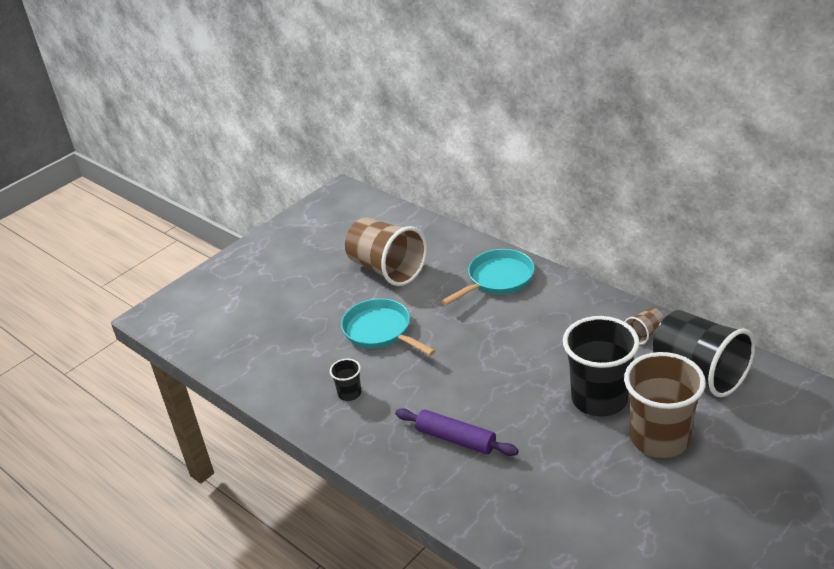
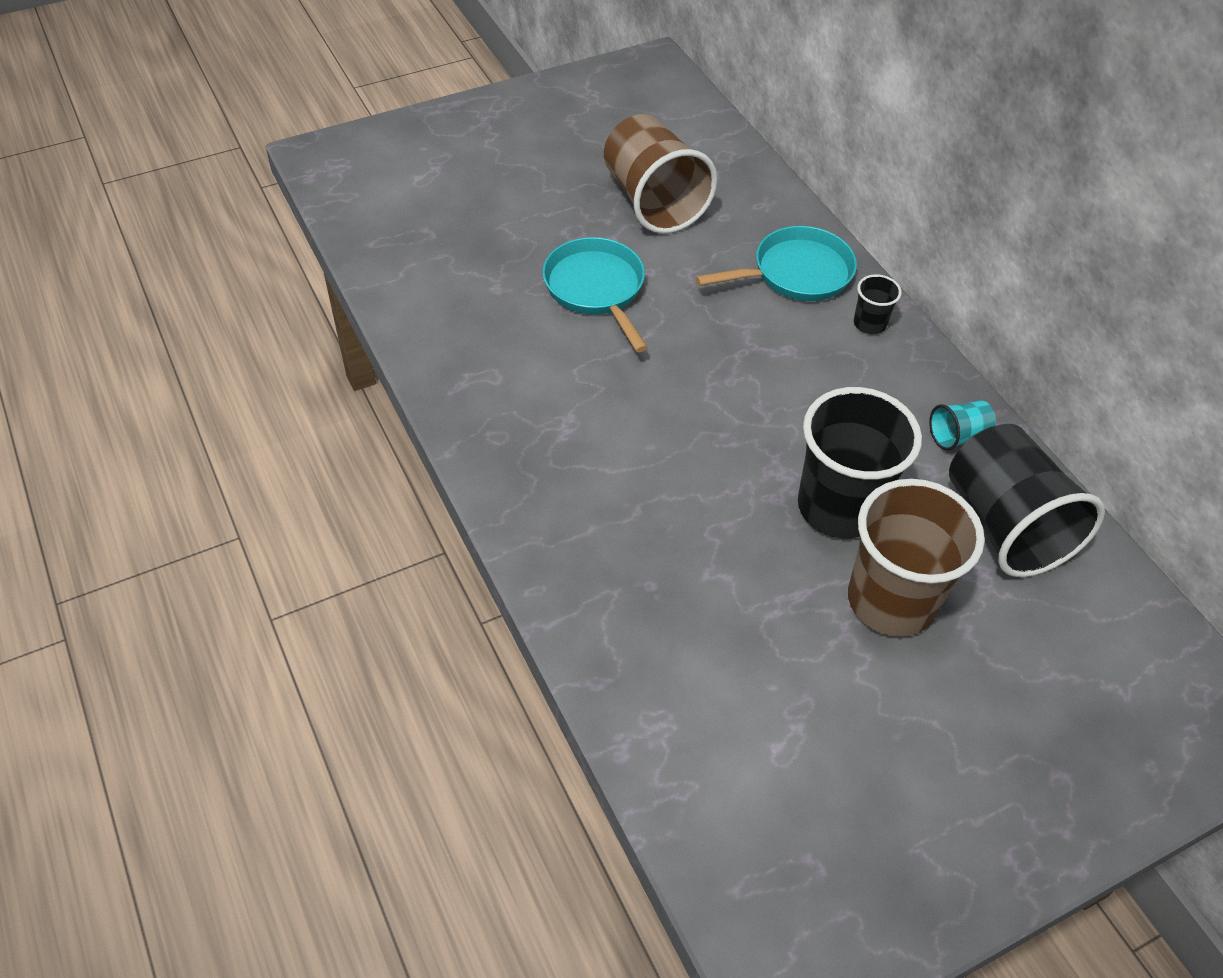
camera: 15 degrees right, 15 degrees up
(349, 393) = (508, 363): black cup -> black cup (869, 324)
(455, 439) = (611, 485): purple rolling pin -> none
(644, 334) = (958, 436): brown cup -> turquoise cup

